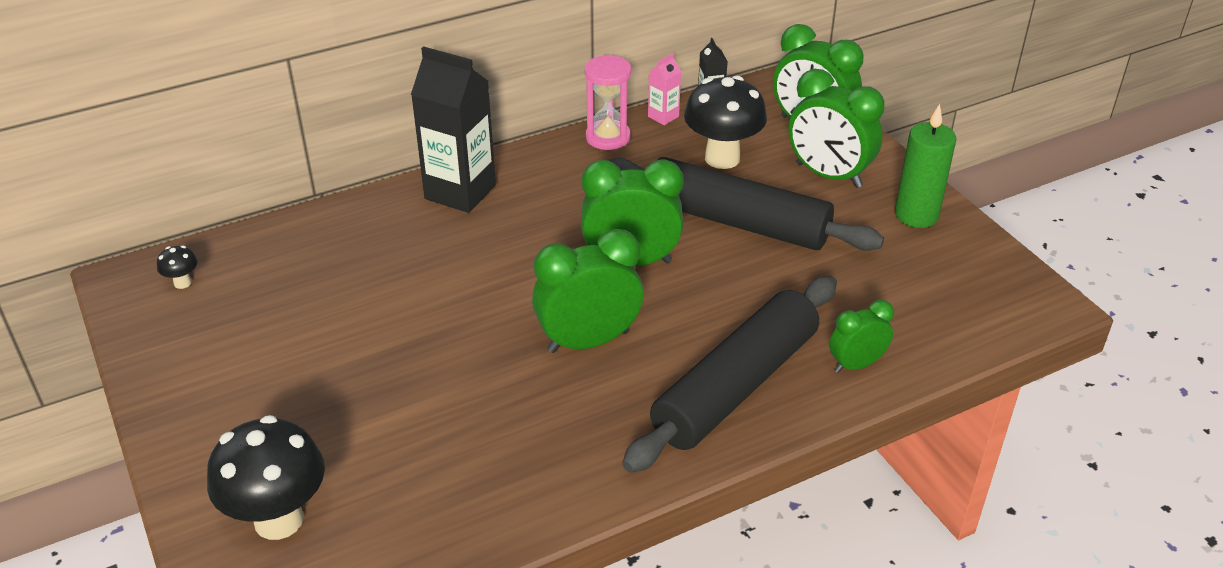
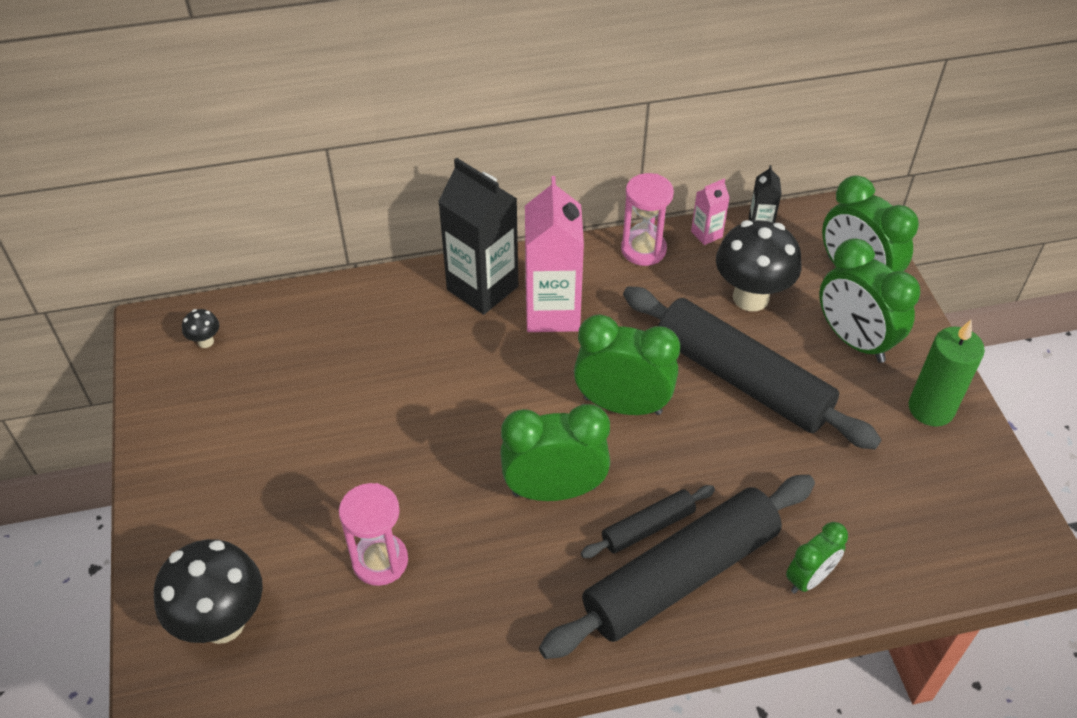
camera: 15 degrees right, 10 degrees up
(431, 433) = (380, 561): none -> pink hourglass
(536, 200) = (552, 312): none -> pink carton
(690, 354) = (648, 527): none -> black rolling pin
(856, 365) = (809, 578): green clock -> green clock turned 150 degrees clockwise

